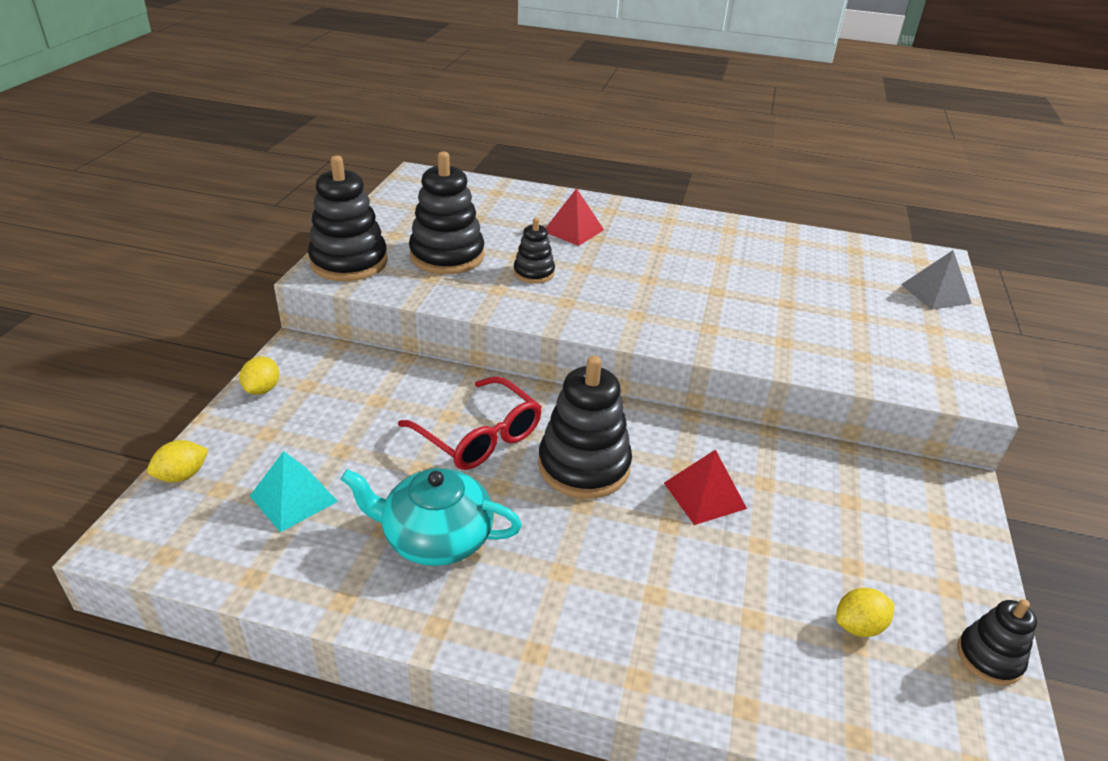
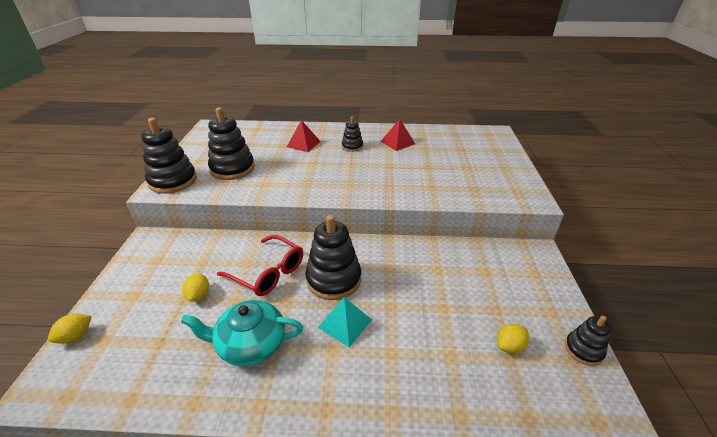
camera: 10 degrees left, 0 degrees up
(262, 389) = (127, 268): yellow lemon -> yellow lemon (199, 295)
(293, 498) = (154, 337): turquoise pyramid -> turquoise pyramid (345, 323)
(534, 273) = (285, 171): black stacking toy -> black stacking toy (352, 146)
(704, 495) = (406, 284): red pyramid -> red pyramid (398, 142)
(935, 293) = (501, 150): grey pyramid -> none

